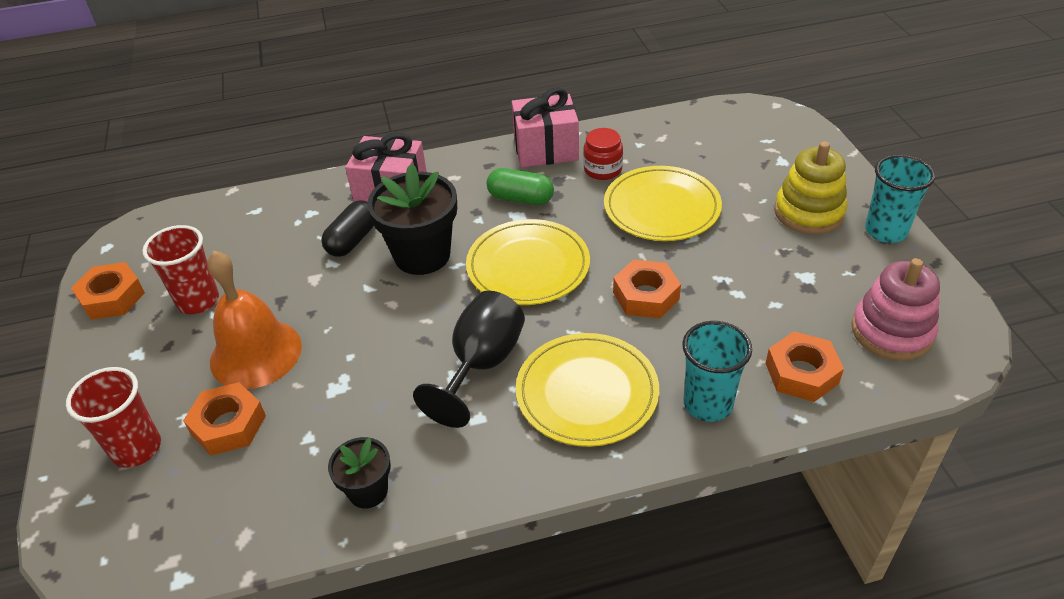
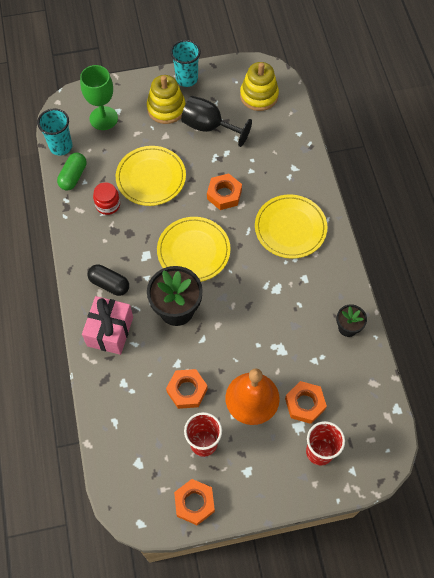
camera: 90 degrees left, 20 degrees up
(352, 240) = (156, 352): black capsule -> black capsule (109, 284)
(481, 364) = (268, 276): black goblet -> black goblet (209, 127)
(520, 198) = (129, 253): green capsule -> green capsule (73, 176)
(546, 149) = (79, 236): pink gift -> none
(708, 404) = (300, 178): turquoise cup -> turquoise cup (61, 146)
(762, 149) = (103, 118): none -> green goblet
(801, 373) = (283, 137): orange nut -> orange nut (187, 390)
(891, 331) = (259, 95): pink stacking toy -> yellow stacking toy

